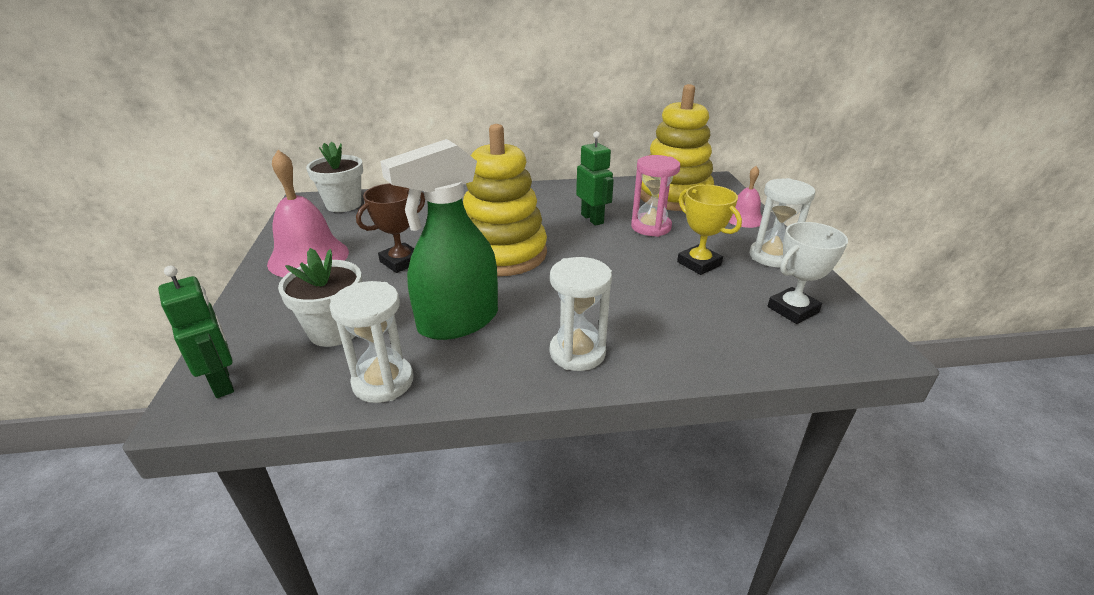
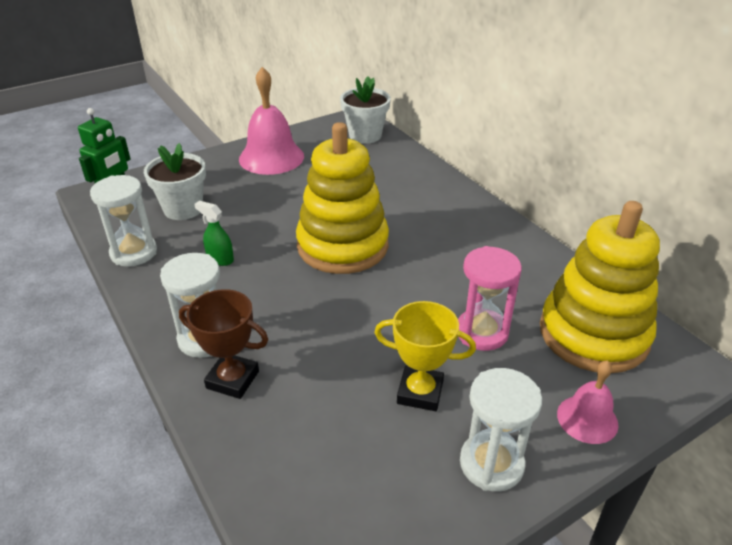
camera: 65 degrees right, 5 degrees up
(401, 262) = (292, 199): brown trophy -> brown trophy (232, 379)
(457, 322) = (220, 259): green spray bottle -> green spray bottle, size x0.41
(592, 219) = (463, 282): green robot -> none
(699, 264) = (420, 392): yellow trophy -> yellow trophy turned 75 degrees clockwise
(792, 310) = (363, 500): white trophy -> none

